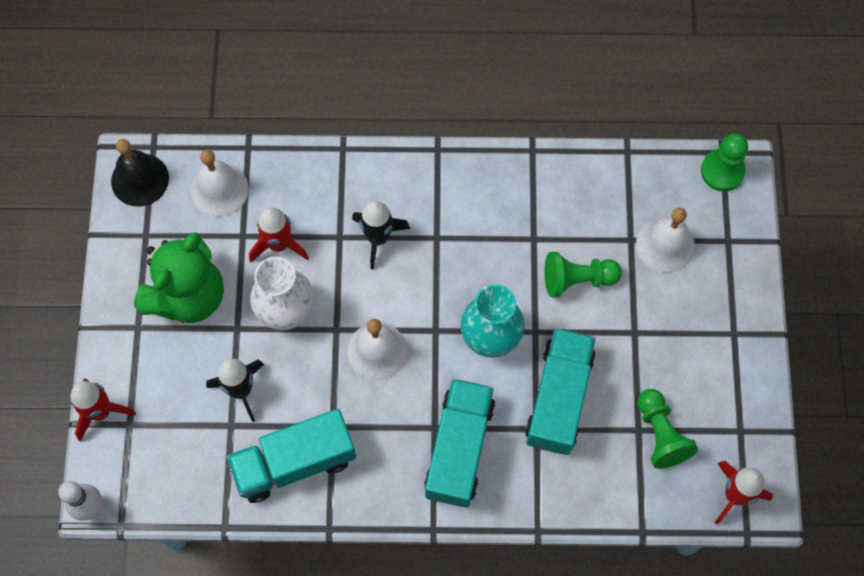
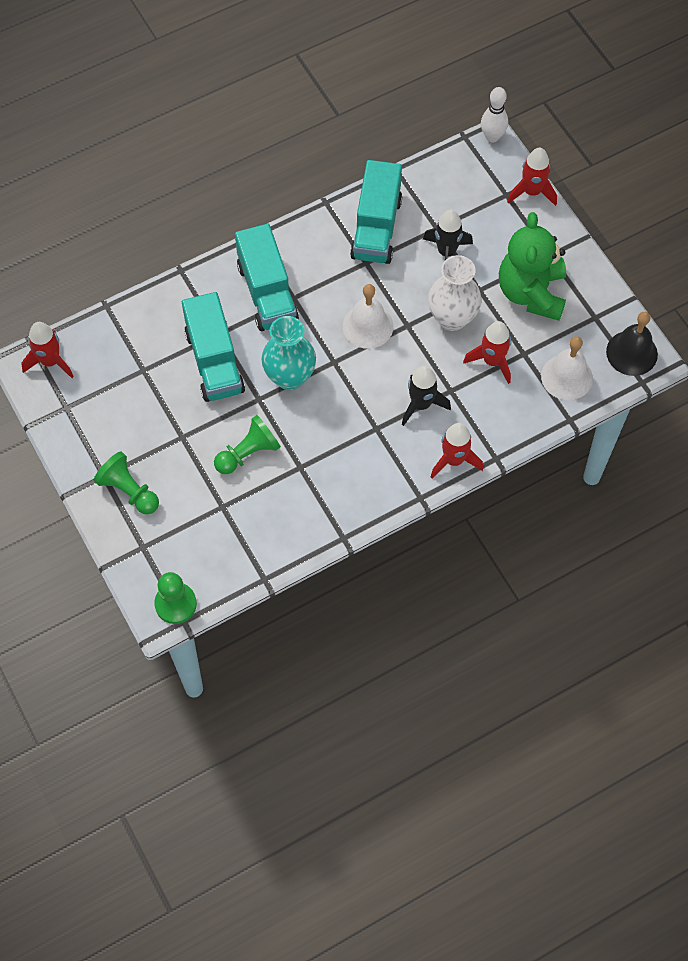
camera: 150 degrees right, 5 degrees down
(295, 462) = (376, 228): turquoise truck -> turquoise truck turned 150 degrees clockwise
(383, 167) = (454, 460): none -> red rocket
(660, 434) = (125, 375): green pawn -> green pawn (129, 491)
(665, 245) = (192, 516): white bell -> none

